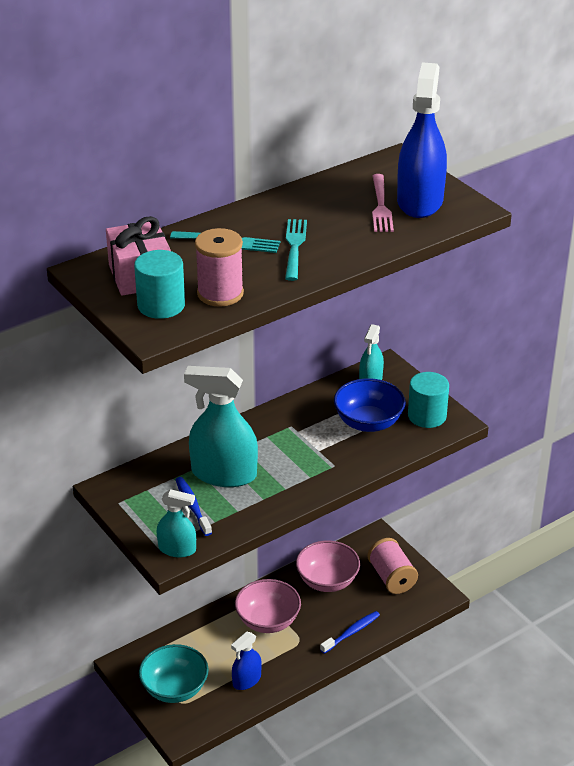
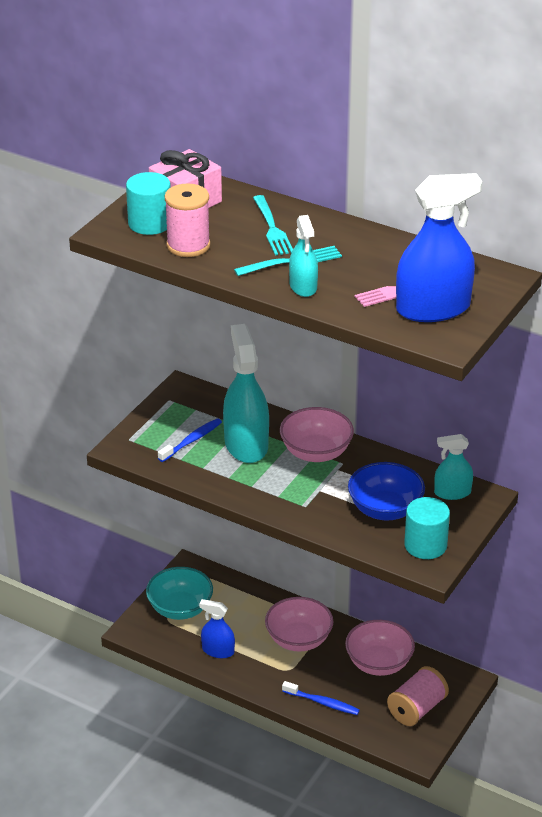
camera: 65 degrees right, 0 degrees up
(177, 549) = (133, 450): turquoise spray bottle -> turquoise spray bottle (303, 286)
(266, 436) = (316, 452): none -> pink bowl

